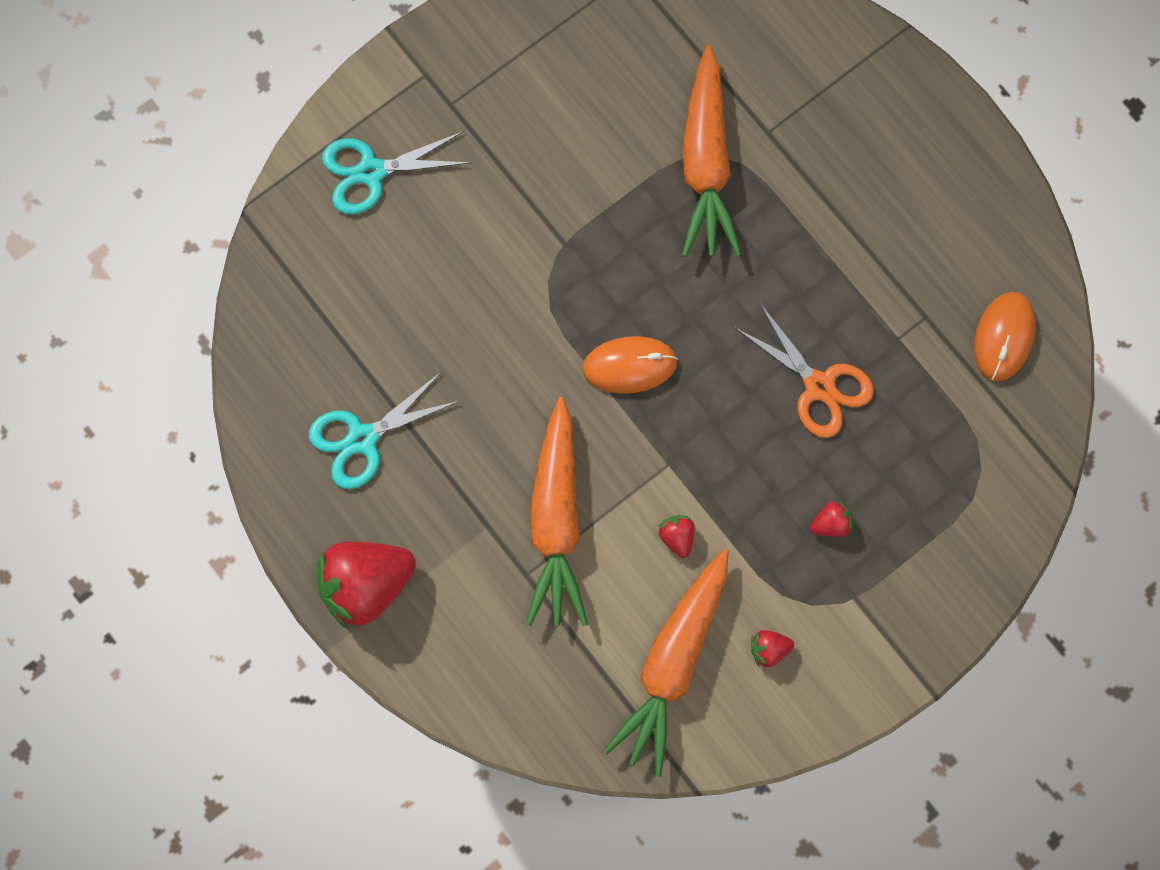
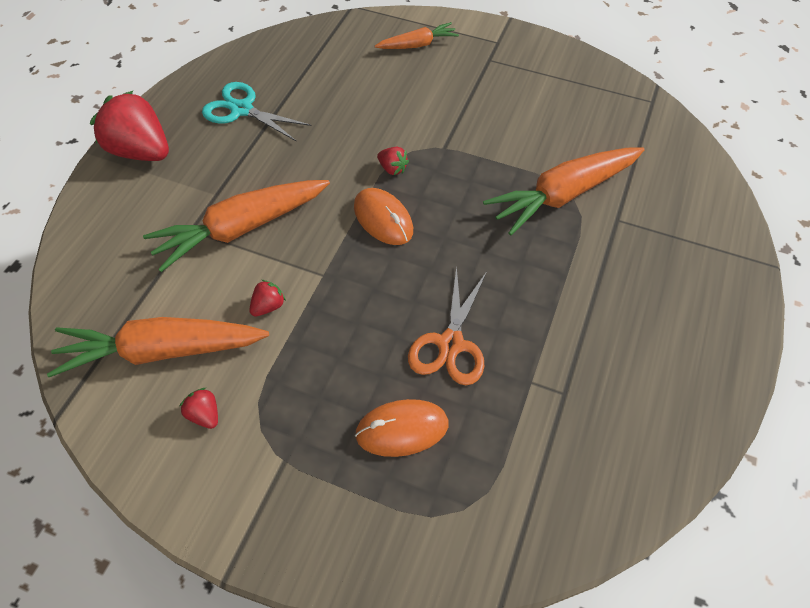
camera: 60 degrees right, 20 degrees down
(371, 172) = (417, 45): turquoise scissors -> orange carrot
(830, 523) = (340, 408): red strawberry -> red strawberry (392, 168)
(1004, 337) = (595, 465): orange mouse -> orange mouse (402, 429)

